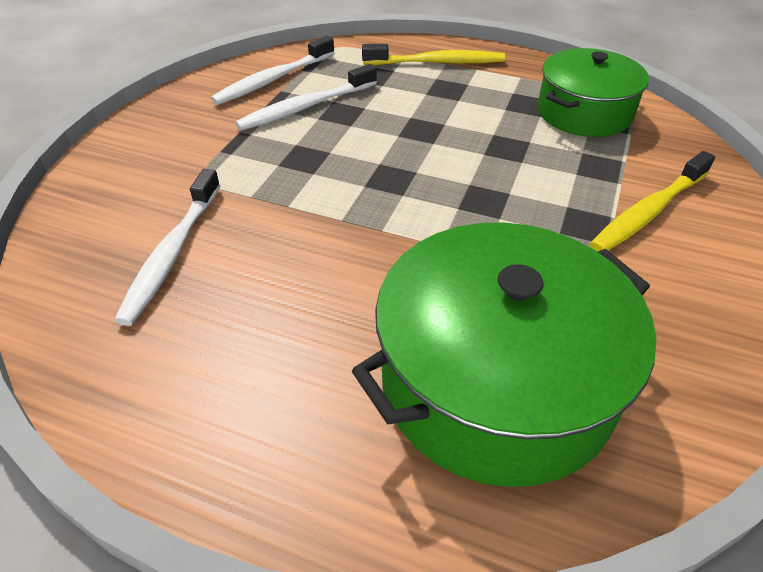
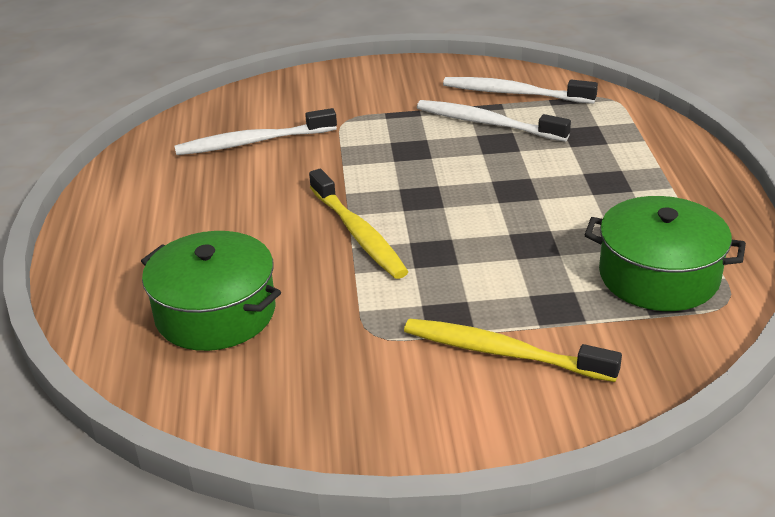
camera: 65 degrees right, 10 degrees down
(437, 62) = (654, 161): yellow toothbrush -> yellow toothbrush (358, 233)
(496, 382) = (215, 313): green pot -> green pot, size x0.64

